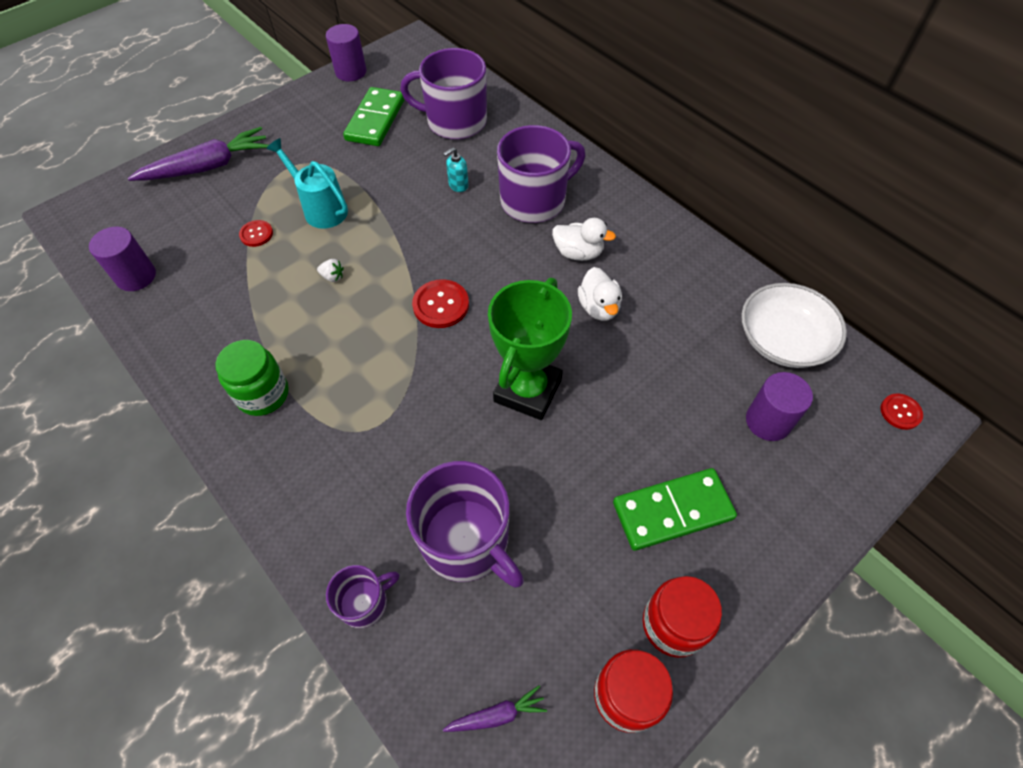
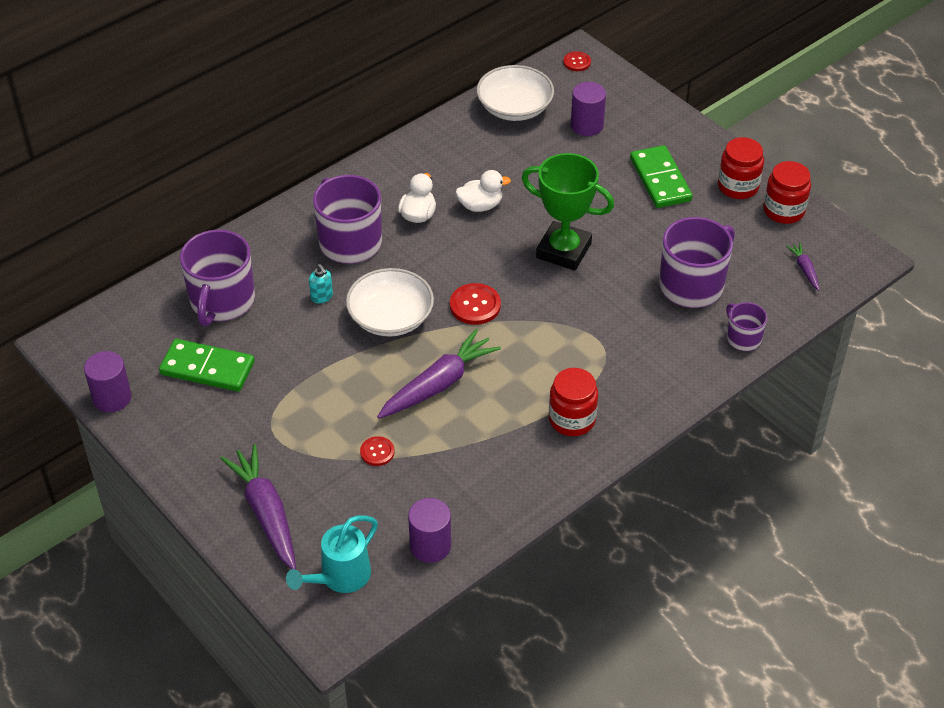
camera: 90 degrees left, 10 degrees down
(263, 394) = (572, 419): green jar -> red jar
(321, 208) = (344, 402): turquoise watering can -> turquoise watering can (339, 577)
(332, 277) = (438, 384): white strawberry -> purple carrot
(428, 236) = (390, 317): none -> white bowl

